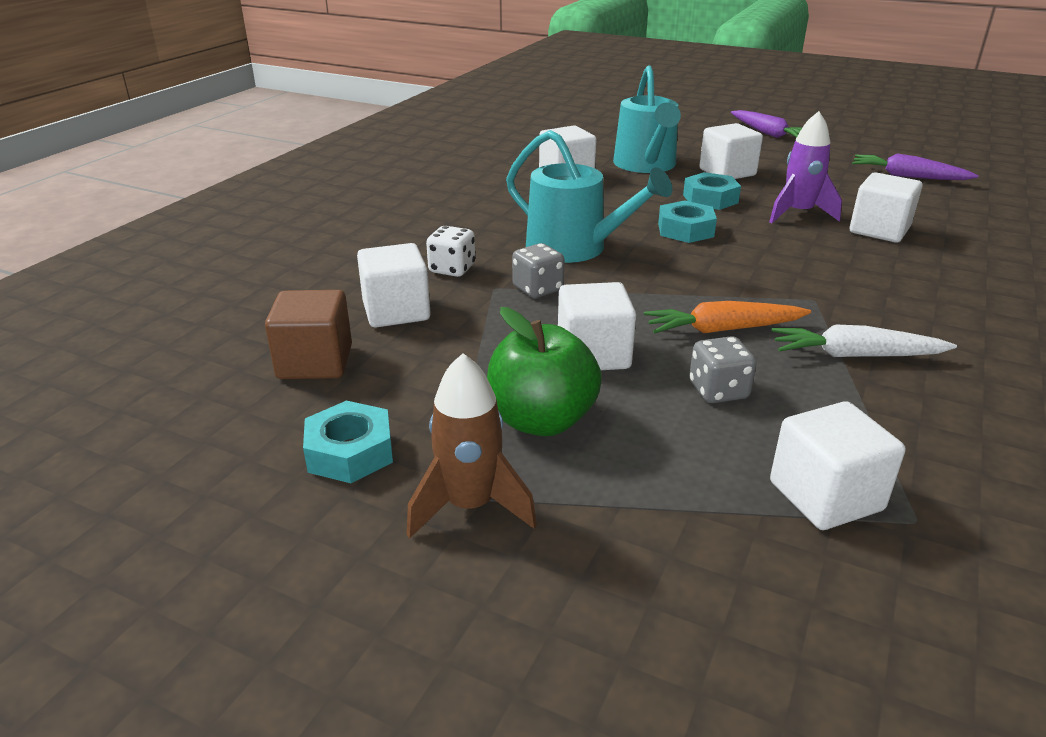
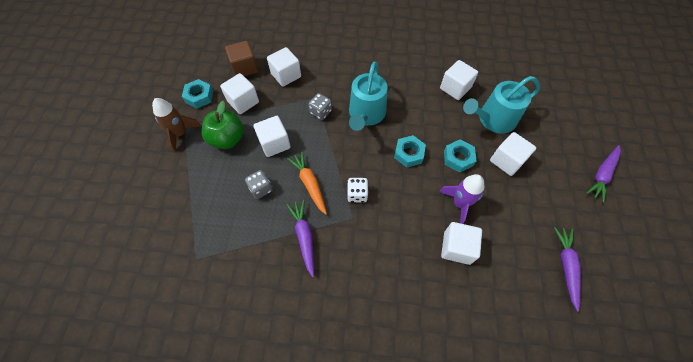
camera: 70 degrees right, 30 degrees up
(452, 269) = (327, 79): white dice -> white dice (357, 194)
(825, 496) = (204, 229): white cube -> white cube (243, 102)
(855, 355) = (304, 237): white carrot -> purple carrot

